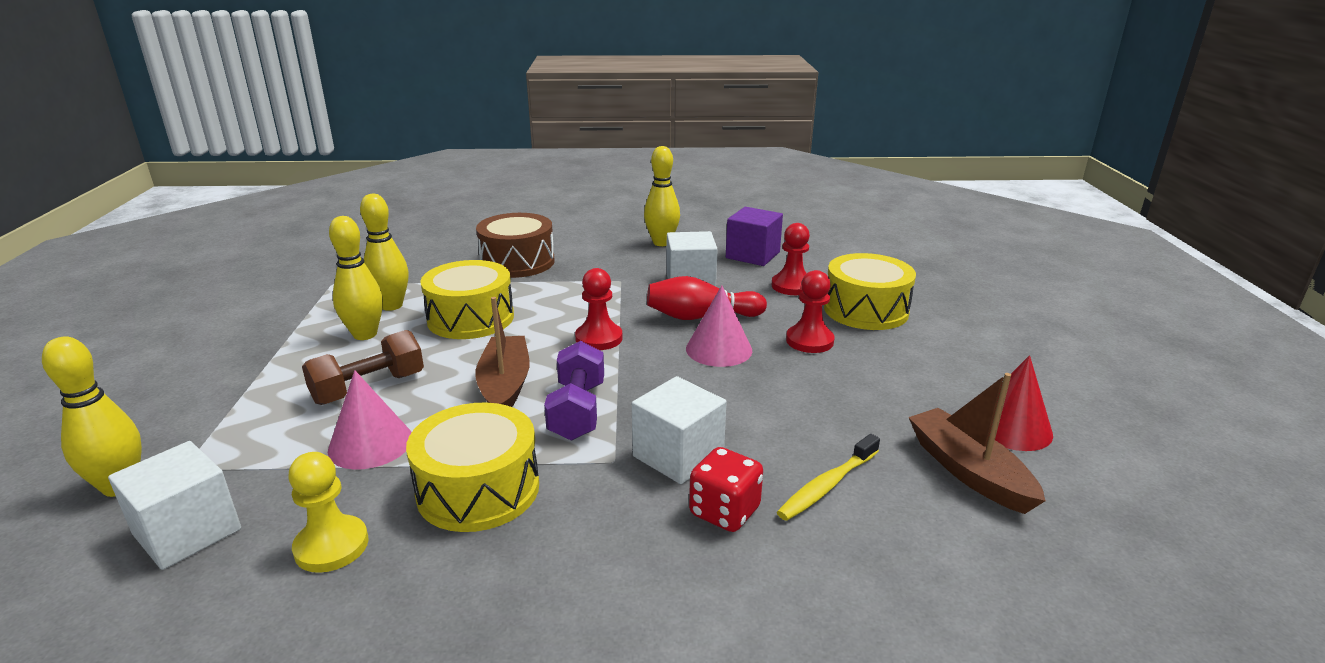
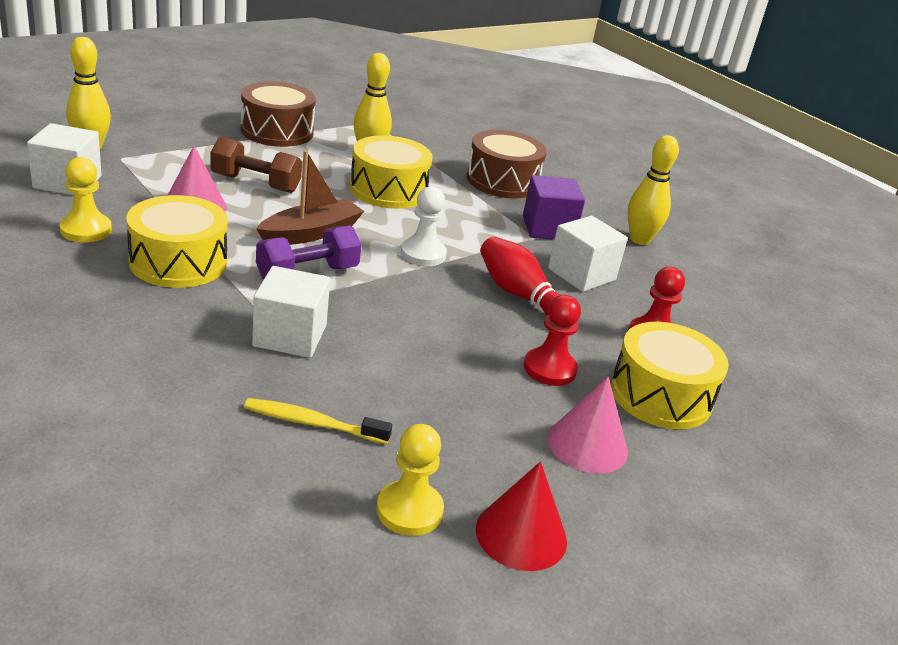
camera: 50 degrees right, 5 degrees up
(274, 341) = (277, 131): none -> brown drum
(365, 334) = (319, 158): yellow bowling pin -> none
(599, 338) = (423, 254): red pawn -> white pawn
(719, 349) = (473, 319): pink cone -> pink cone (587, 445)
(724, 512) = (235, 375): red dice -> none
(752, 255) = (688, 298): purple cube -> purple cube (548, 228)
(968, 471) = (409, 510): brown boat -> yellow pawn

